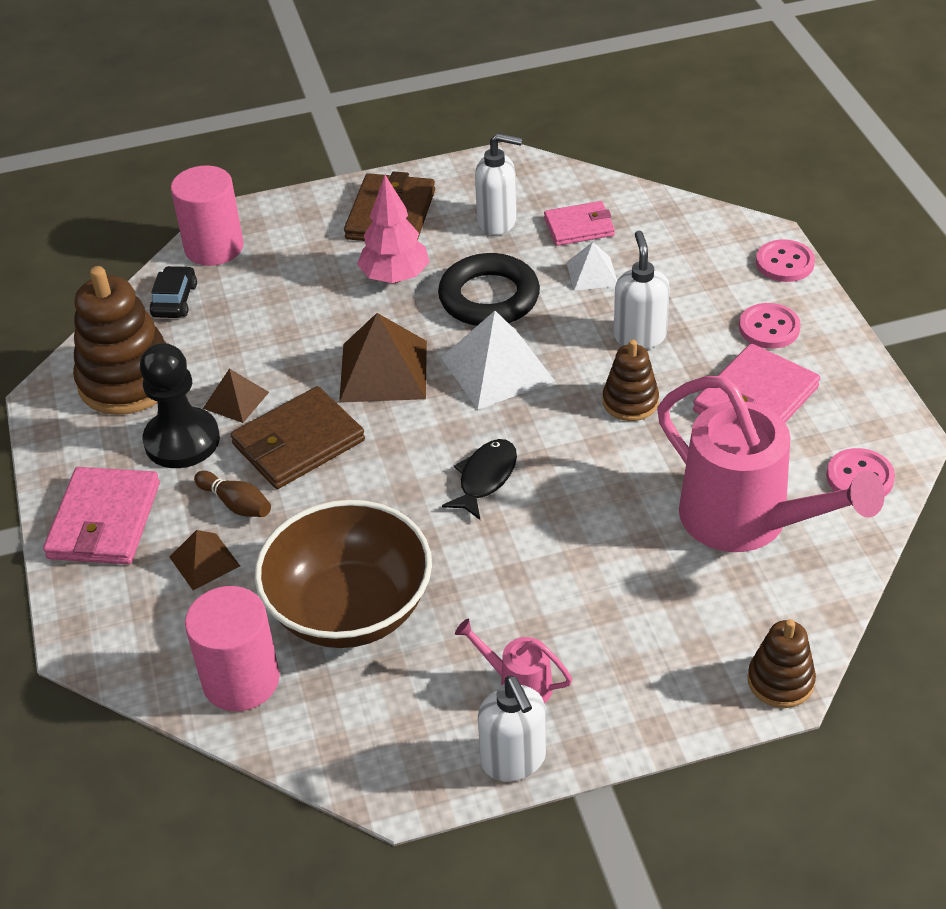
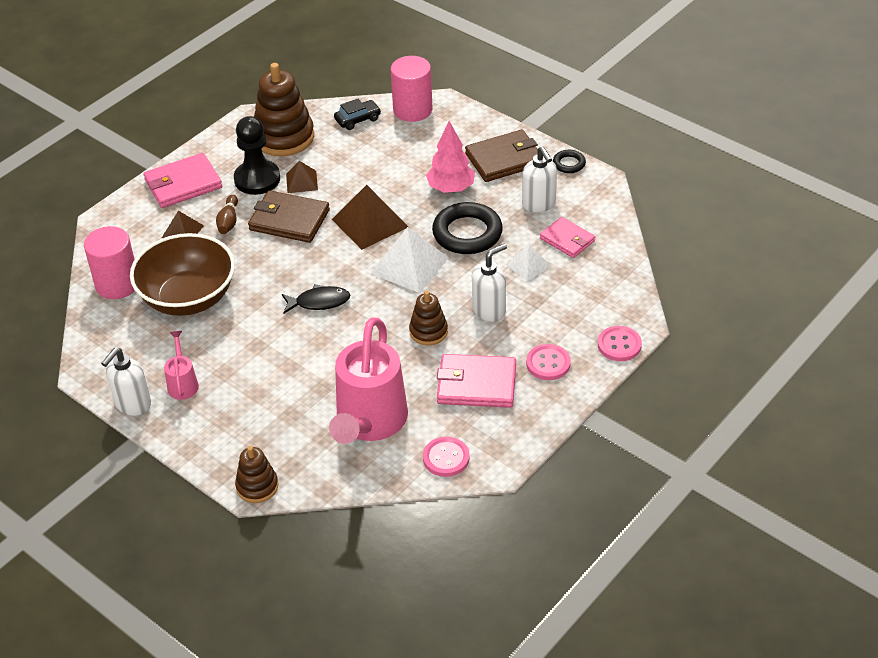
camera: 55 degrees right, 0 degrees up
(454, 171) = (569, 164): none -> black ring

